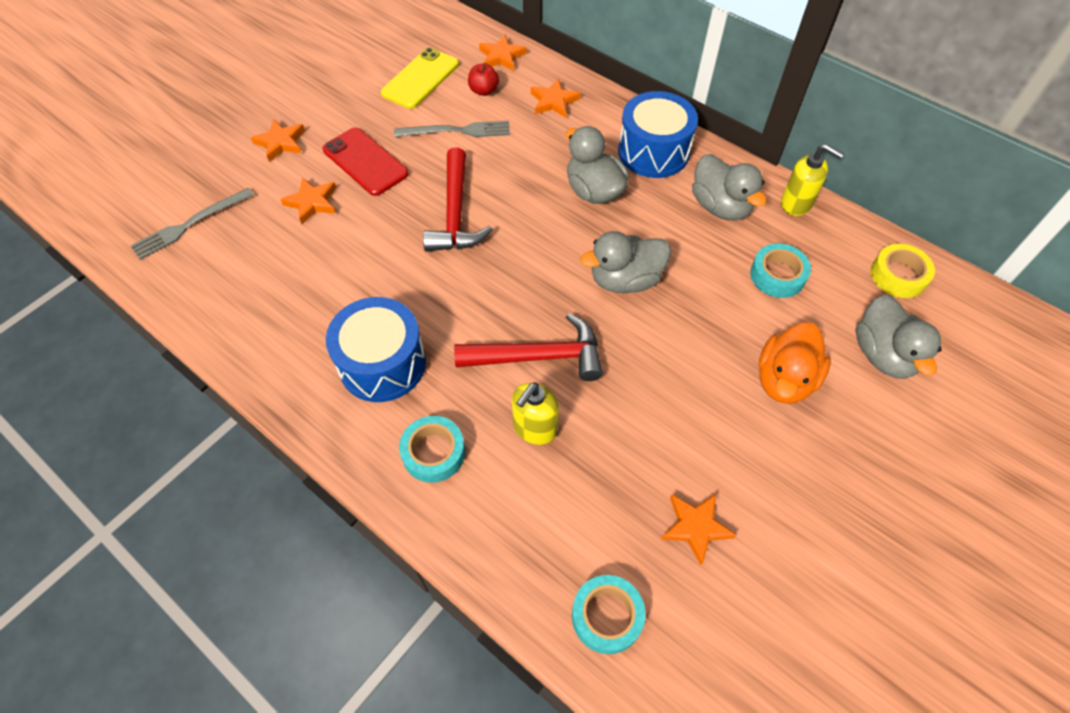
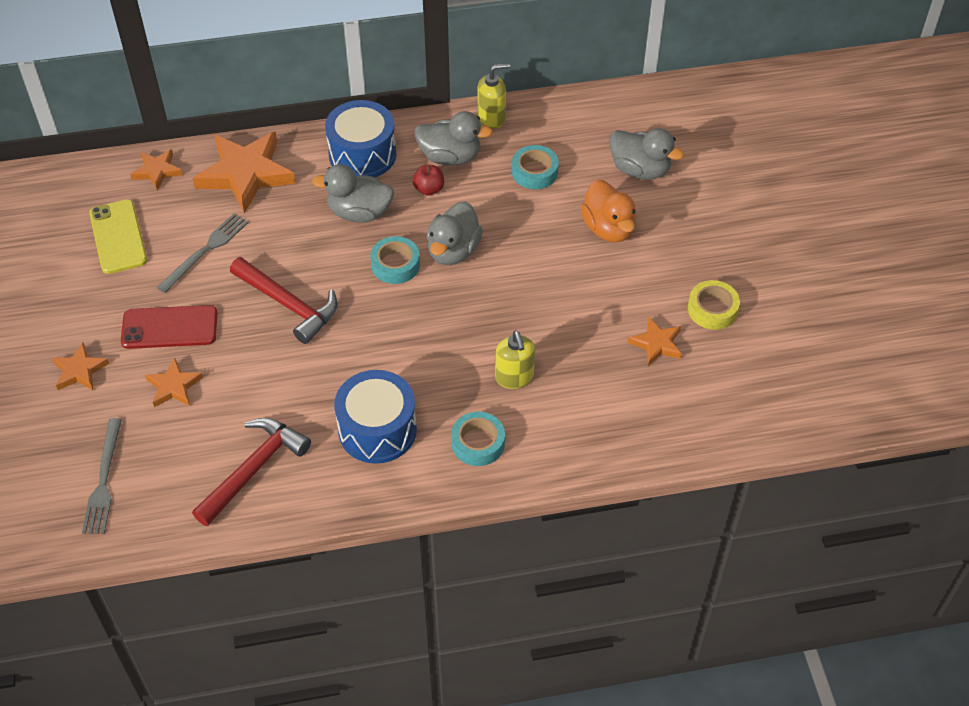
camera: 50 degrees left, 5 degrees down
(483, 91) = (182, 207): red apple -> red apple (429, 189)
(539, 356) = (463, 339): red hammer -> red hammer (254, 469)
(554, 101) = (246, 174): orange star -> orange star, size x1.97
(607, 616) = (668, 425): turquoise tape -> turquoise tape (395, 265)
(898, 276) = (597, 116): yellow tape -> yellow tape (712, 309)

